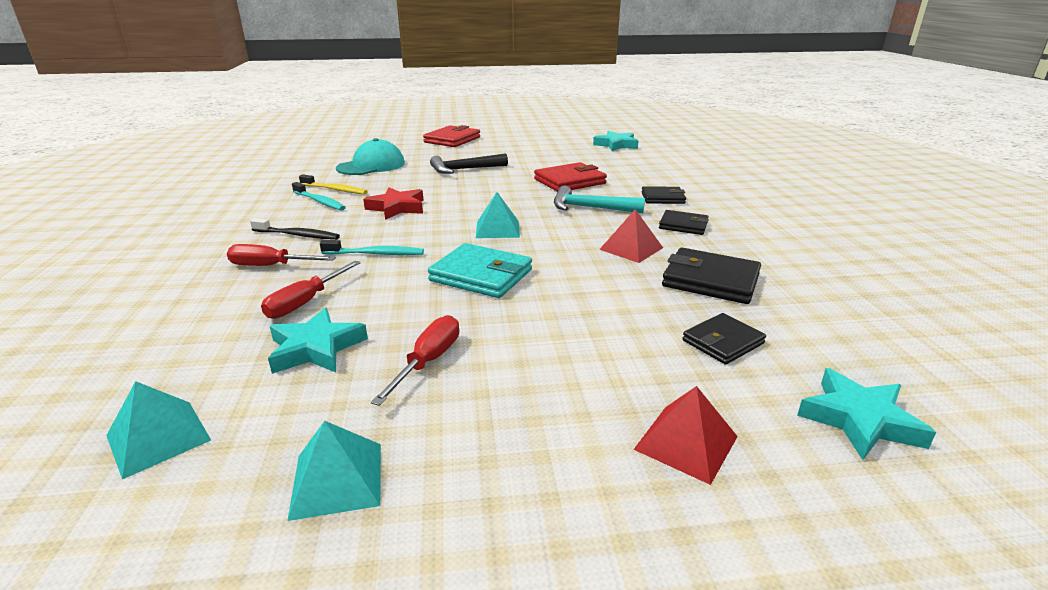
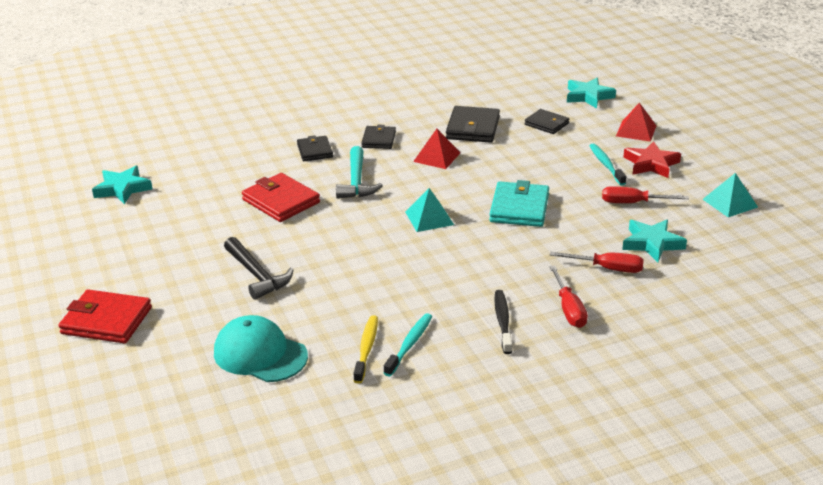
camera: 105 degrees left, 5 degrees up
(158, 437) = (756, 261): turquoise pyramid -> none
(375, 254) = (514, 264): turquoise toothbrush -> turquoise toothbrush (606, 165)
(397, 208) = (404, 286): red star -> red star (651, 164)

